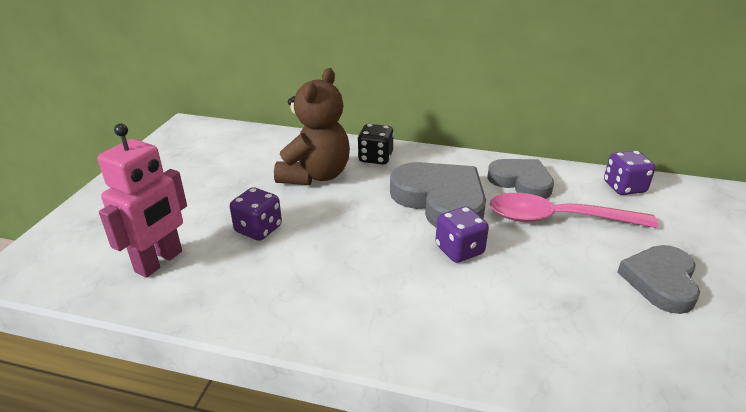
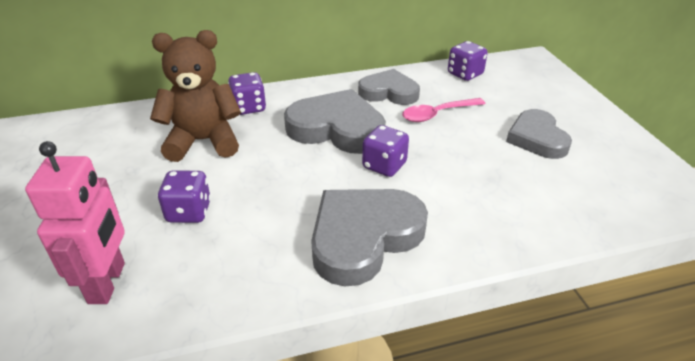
camera: 30 degrees left, 5 degrees up
(315, 175) = (203, 141): brown teddy bear -> brown teddy bear turned 90 degrees counterclockwise
(375, 158) = (249, 107): black dice -> purple dice
(385, 309) = (364, 237): none -> grey heart
(557, 219) = (437, 114): pink spoon -> pink spoon, size x0.65

